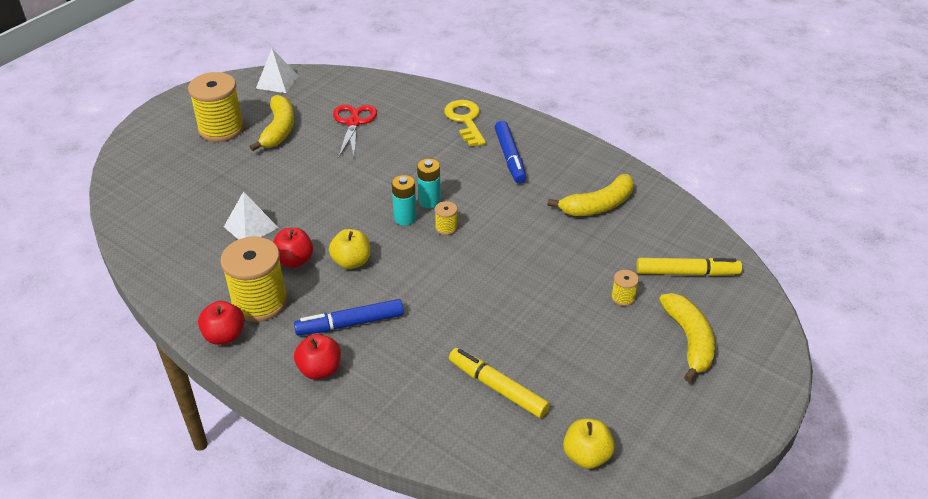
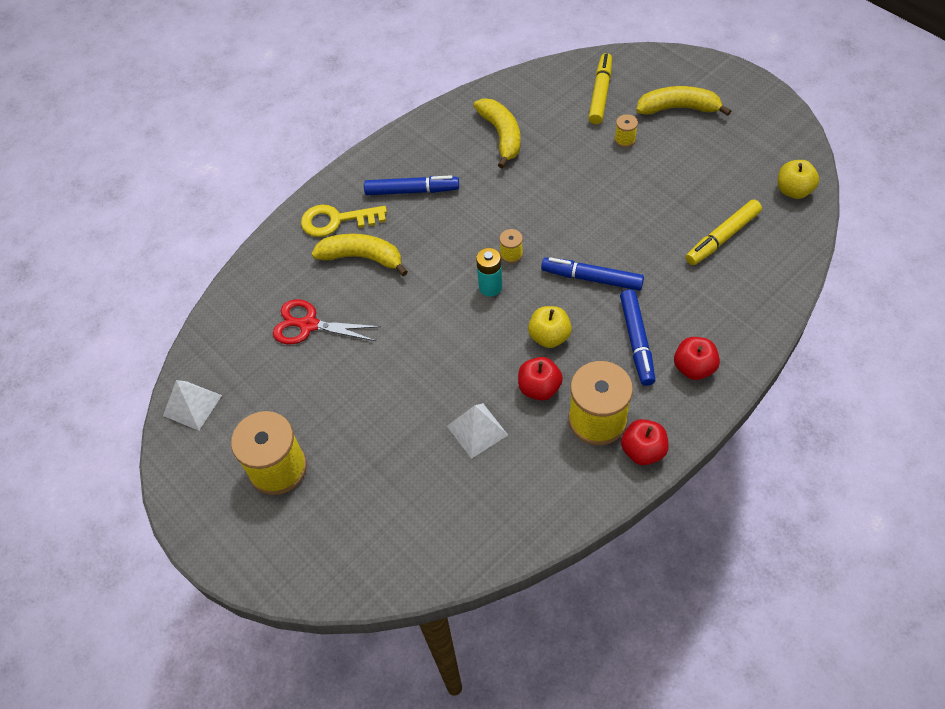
camera: 75 degrees left, 15 degrees up
(279, 130) = (299, 403): yellow banana -> yellow banana (362, 257)
(424, 285) = (592, 278): none -> blue marker
(429, 201) = (468, 264): turquoise battery -> none

